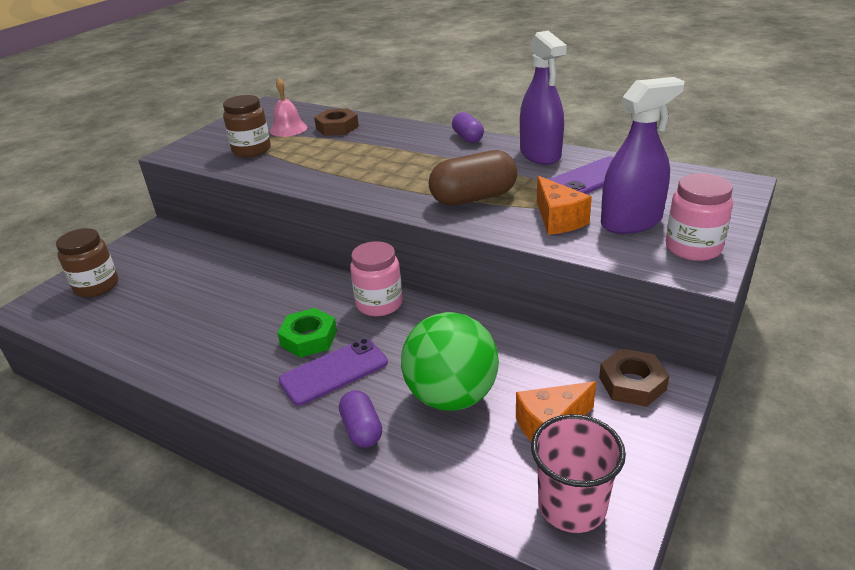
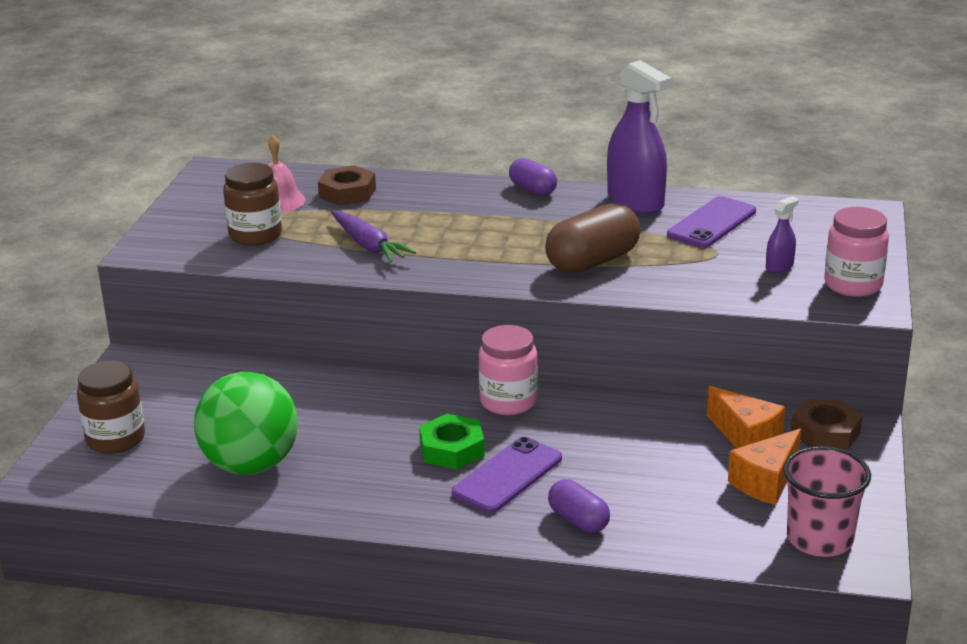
camera: 20 degrees left, 5 degrees down
(319, 165) = (368, 245): none -> purple carrot
(451, 396) = (651, 475): green ball -> green ball (251, 465)
(558, 220) = (702, 274): orange cheese -> orange cheese (746, 437)
(631, 222) = (779, 266): purple spray bottle -> purple spray bottle, size x0.46

